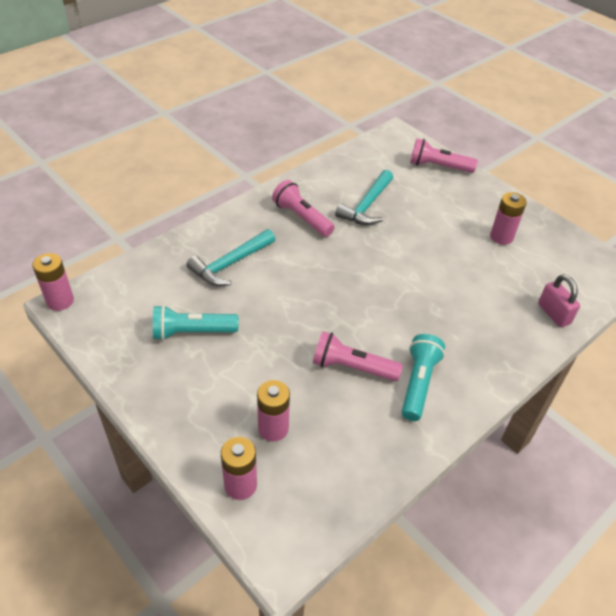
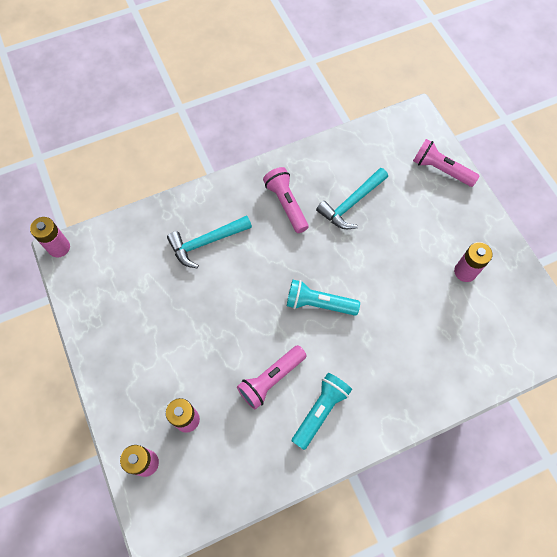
camera: 20 degrees right, 20 degrees up
(192, 332) = (153, 307): turquoise flashlight -> turquoise flashlight (319, 303)
(352, 367) = (271, 379): pink flashlight -> pink flashlight turned 75 degrees counterclockwise
(553, 314) = (474, 372): pink padlock -> none

